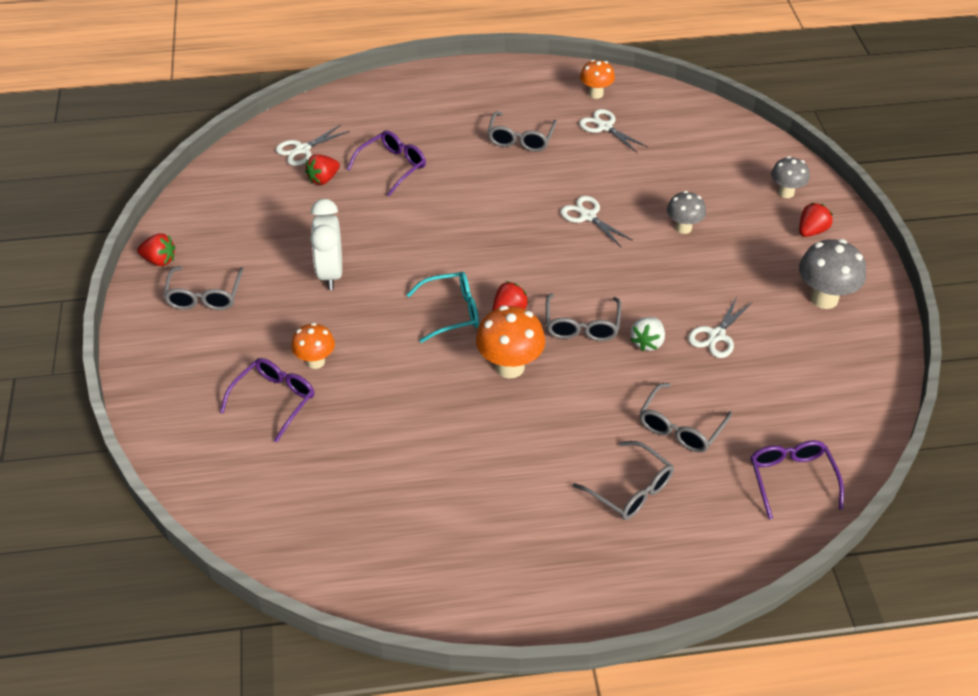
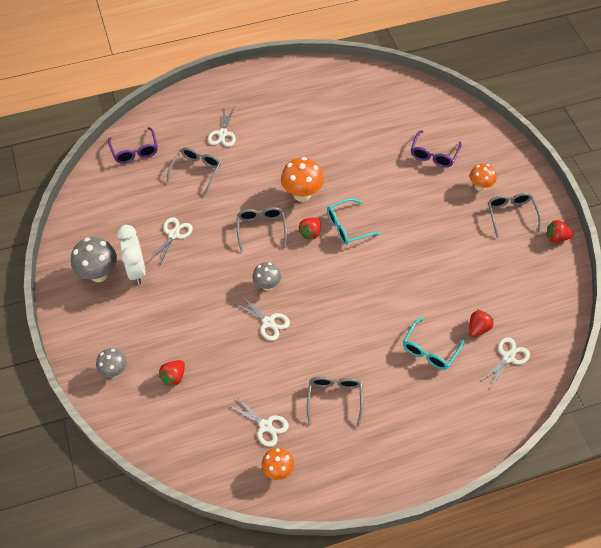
camera: 170 degrees right, 10 degrees up
(315, 361) = (420, 181): orange mushroom -> orange mushroom (480, 186)
(330, 273) = (437, 244): white clock -> white clock (136, 270)
(392, 166) = (430, 350): purple glasses -> turquoise glasses
(630, 490) = (223, 133): grey glasses -> white scissors
(647, 342) = (218, 223): white strawberry -> none
(683, 228) = (196, 322): grey mushroom -> grey mushroom (267, 285)
(811, 231) = (99, 334): red strawberry -> red strawberry (174, 377)

